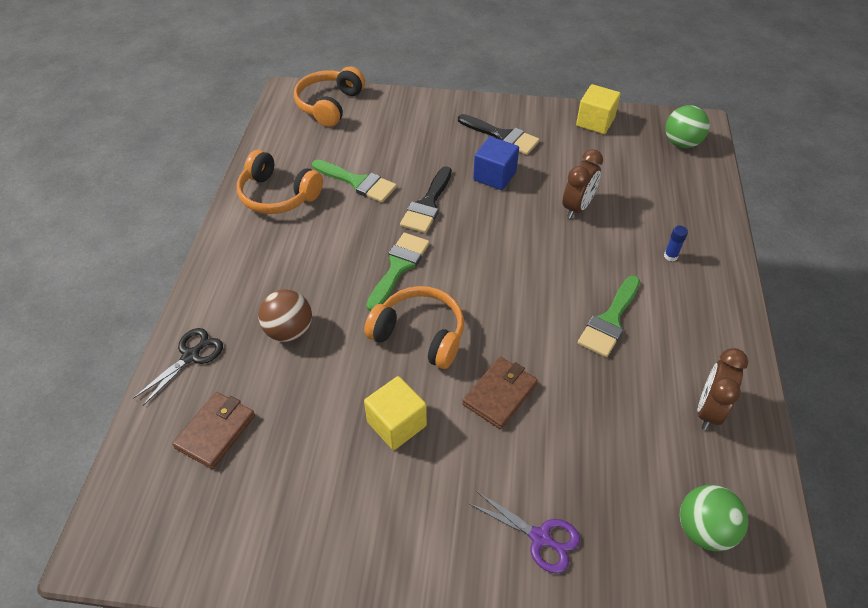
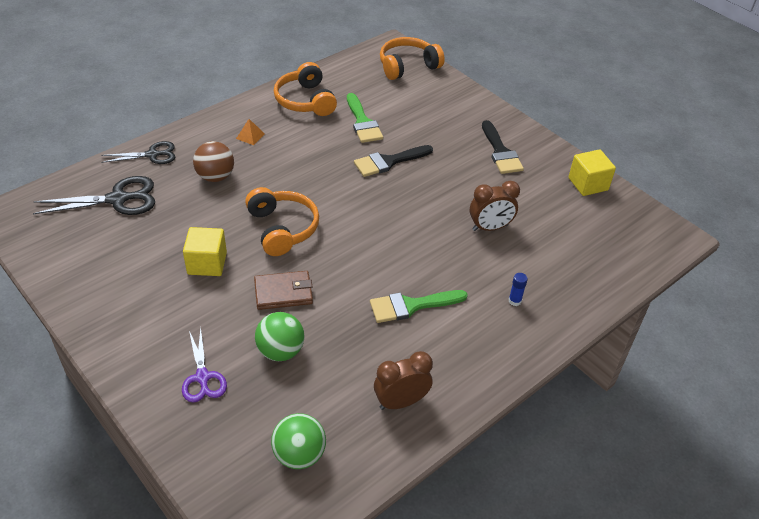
camera: 40 degrees right, 5 degrees down
(216, 431) = (118, 199): brown wallet -> black scissors
(269, 265) = (250, 136): none -> orange pyramid
(398, 267) = (321, 185): green brush -> none
(494, 176) = (458, 173): blue cube -> none
(681, 143) = (640, 239): green ball -> green ball (280, 351)

